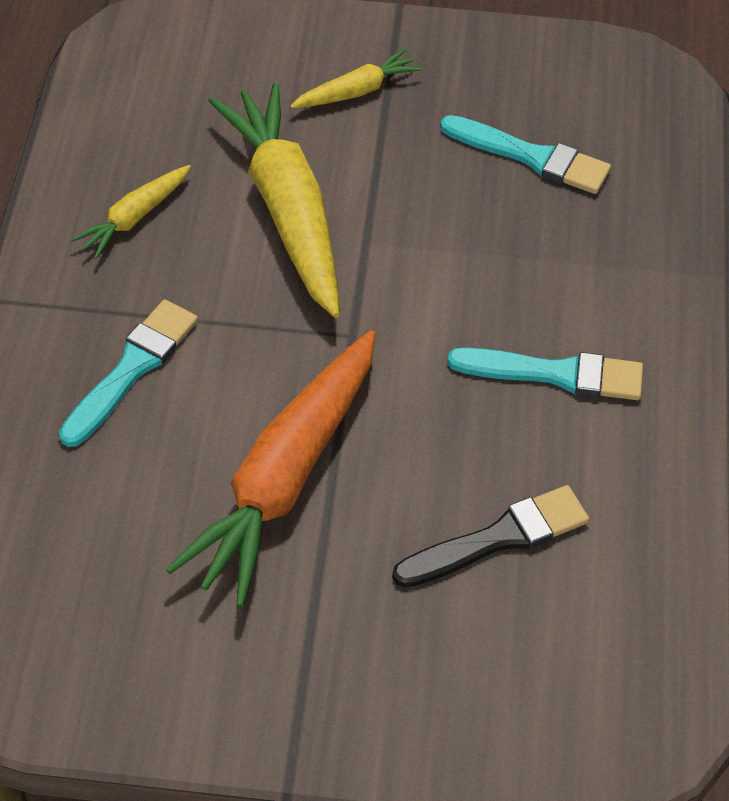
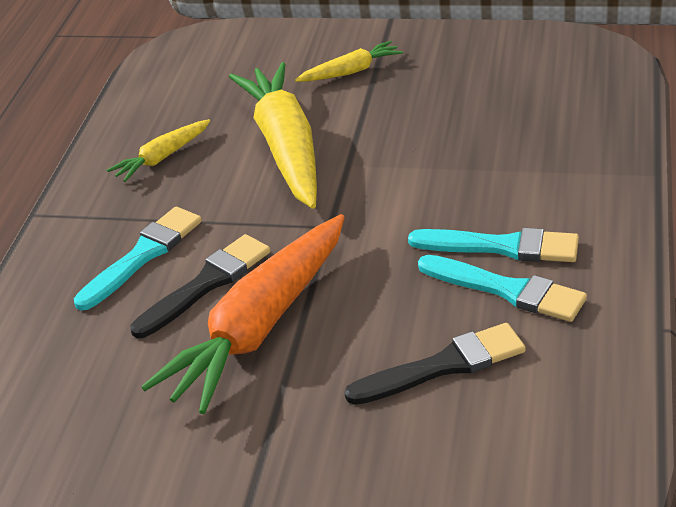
camera: 10 degrees right, 15 degrees down
(214, 414) = (206, 284): none -> black brush
(531, 157) = (490, 105): turquoise brush -> turquoise brush (507, 290)

